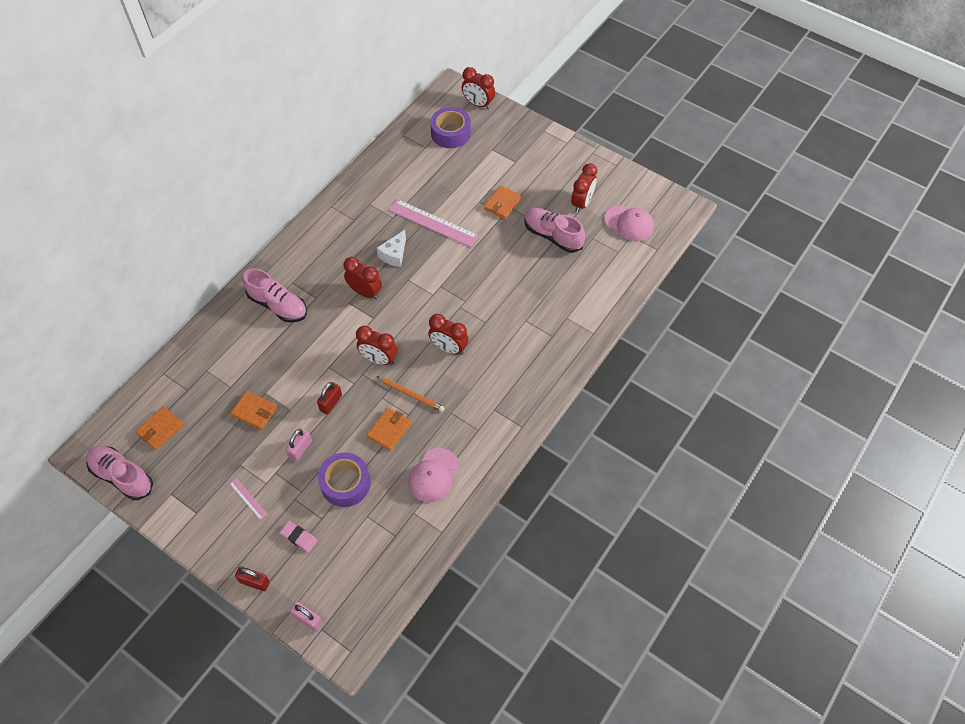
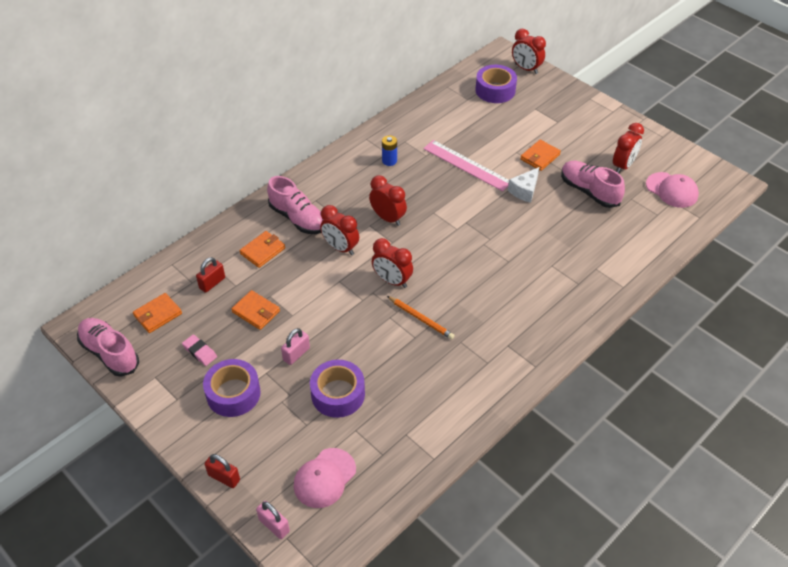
camera: 10 degrees right, 10 degrees down
(248, 498) = (233, 393): pink ruler -> purple tape
(299, 537) = (279, 440): pink eraser -> pink eraser (200, 352)
(331, 403) = (335, 315): red padlock -> red padlock (212, 283)
(357, 228) = (389, 161): none -> blue battery
(389, 430) = (392, 349): orange wallet -> orange wallet (262, 251)
(394, 254) = (422, 188): white cheese -> white cheese (524, 191)
(433, 475) = (433, 400): pink cap -> pink cap (324, 478)
(449, 348) = (467, 280): red clock -> red clock (340, 248)

